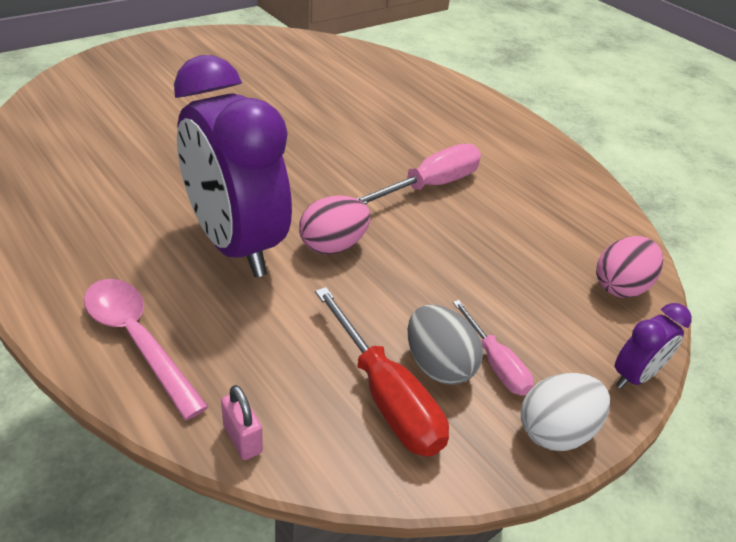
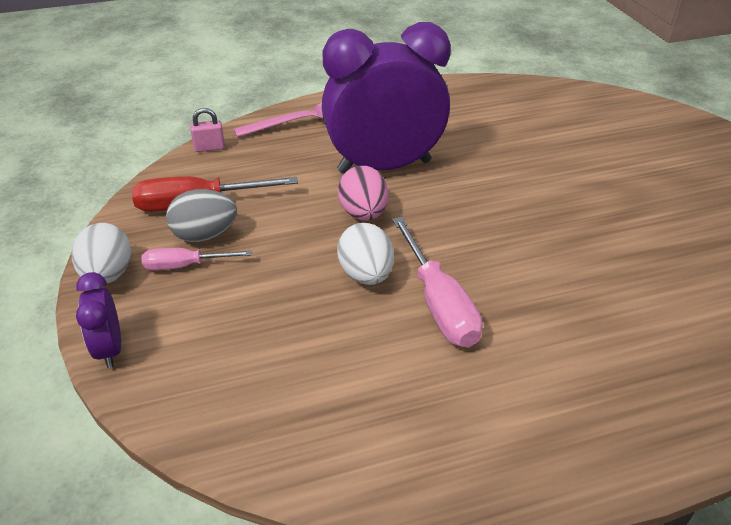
camera: 115 degrees right, 0 degrees up
(422, 229) = (366, 275): none -> white egg
(620, 286) = (209, 402): pink egg -> none

